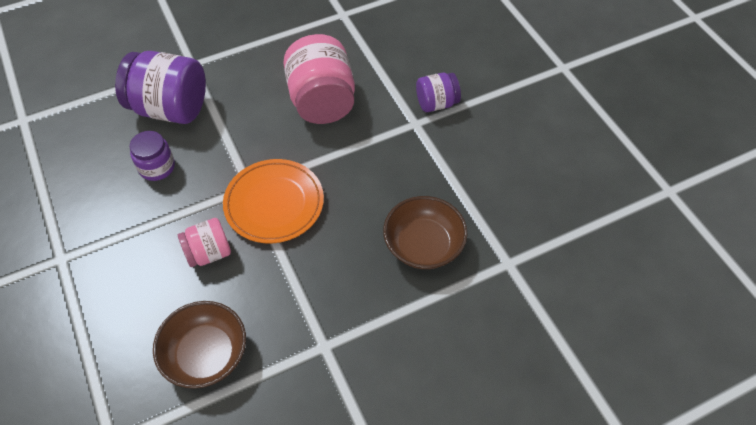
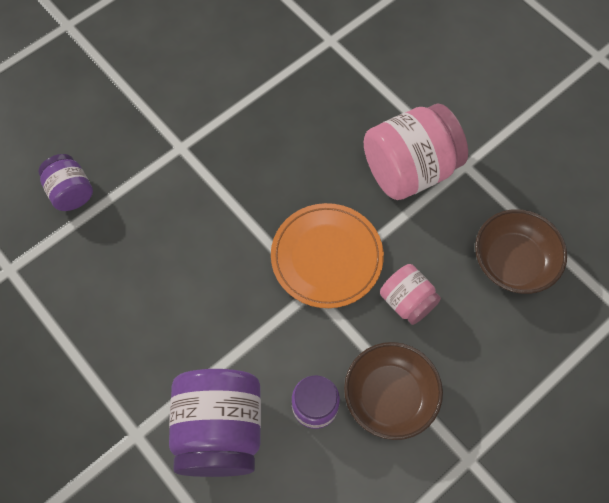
camera: 105 degrees left, 10 degrees up
(322, 101) = (168, 251): pink jar -> pink jar (409, 169)
(423, 245) = (333, 109): brown bowl -> brown bowl (390, 396)
(436, 103) = (146, 133): purple jar -> purple jar (71, 192)

